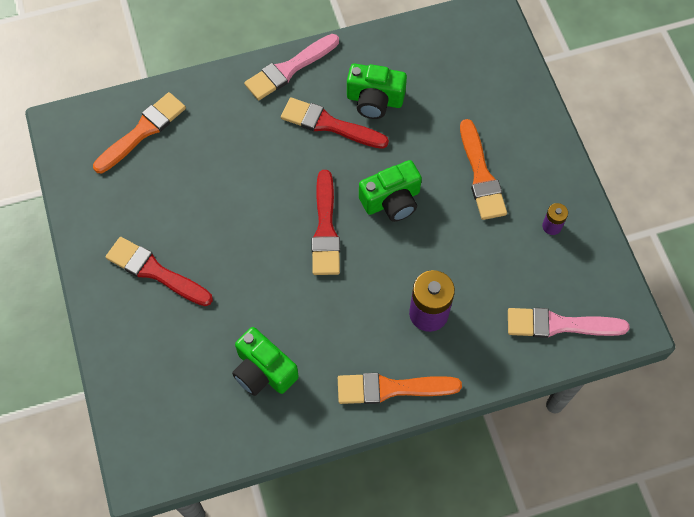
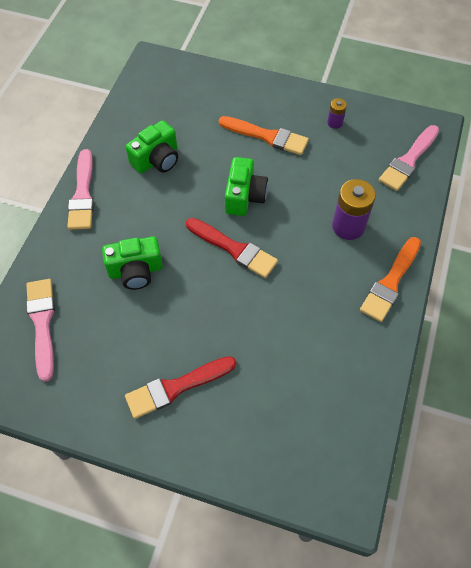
camera: 55 degrees left, 5 degrees down
(142, 131) = (42, 323): orange brush -> pink brush
(263, 371) = (320, 358): green camera -> green camera (135, 271)
(329, 124) = (151, 197): red brush -> none

